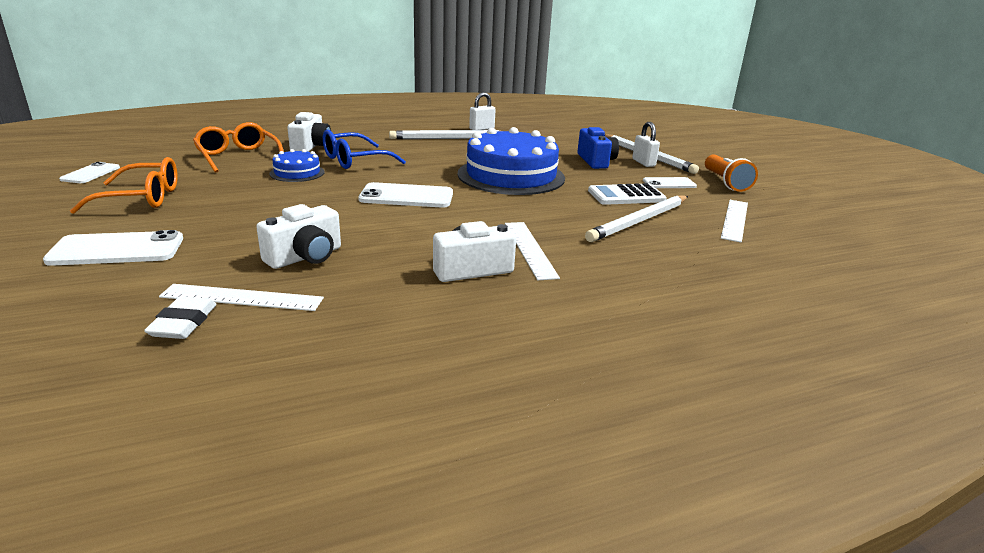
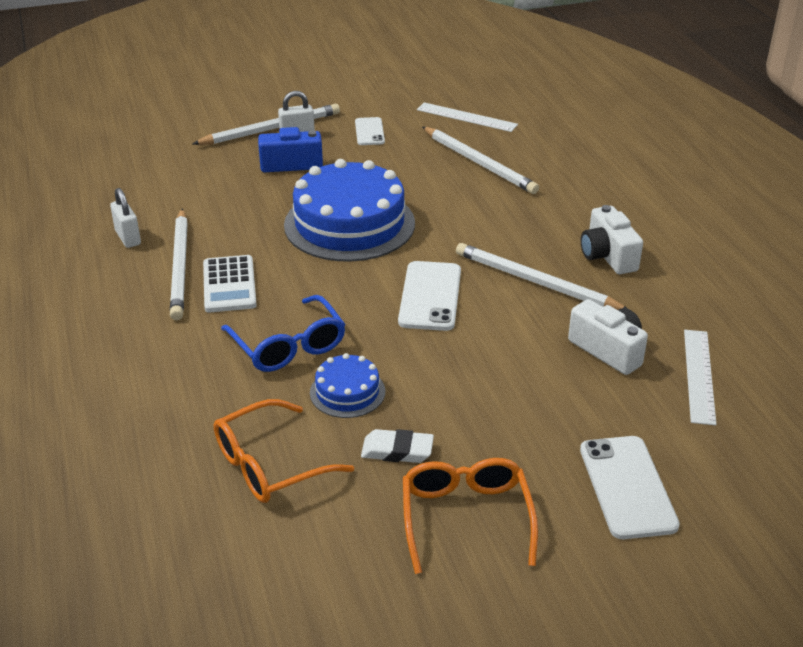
camera: 85 degrees left, 10 degrees up
(90, 173) = (362, 615): white phone -> none
(183, 323) = (751, 399): white eraser -> white eraser (397, 450)
(311, 146) = (215, 396): white camera -> none
(424, 234) = (535, 282): none -> white pencil
(529, 249) = (557, 225): white ruler -> none
(626, 196) = (410, 160): white calculator -> white calculator (229, 285)
(725, 182) = (363, 102): orange flashlight -> none

